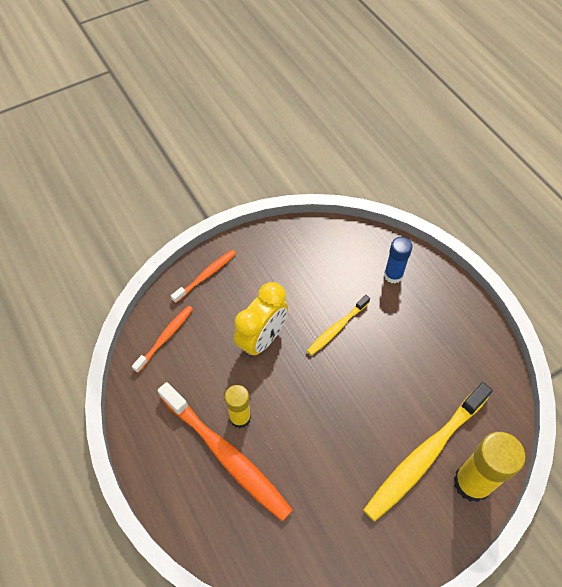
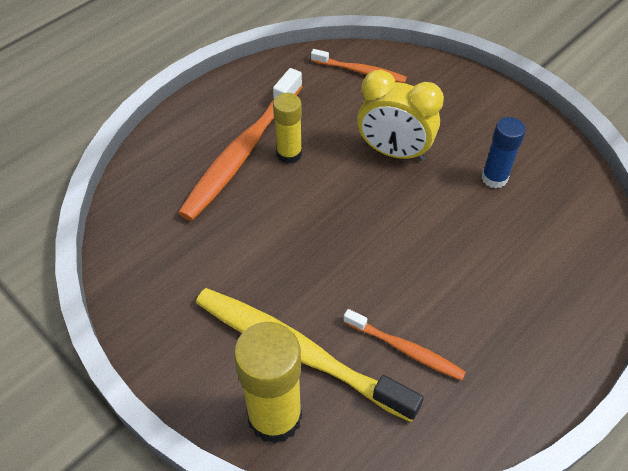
camera: 75 degrees right, 5 degrees down
(206, 275) = (454, 84): orange toothbrush -> orange toothbrush (405, 349)
(337, 328) = (442, 222): yellow toothbrush -> none
(393, 275) = (558, 272): blue glue stick -> blue glue stick (494, 178)

